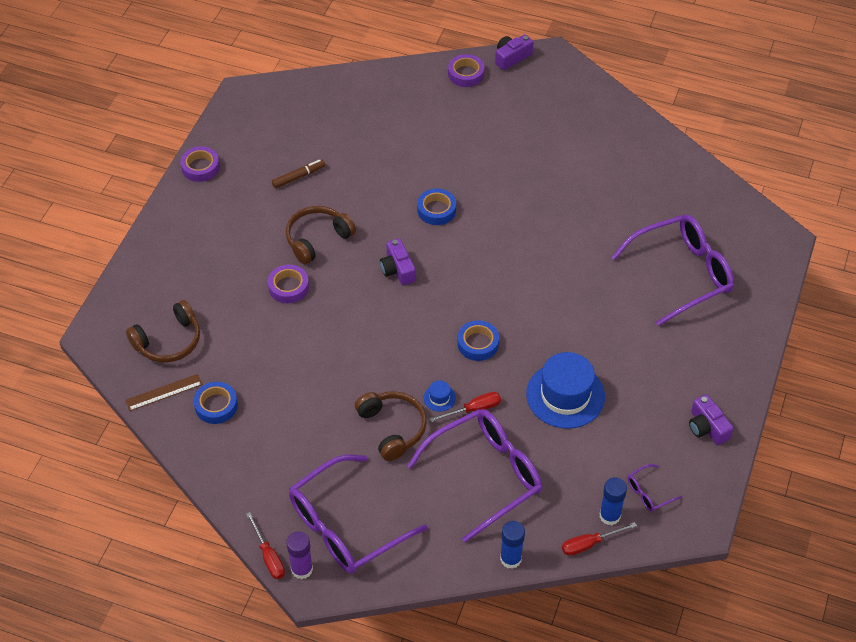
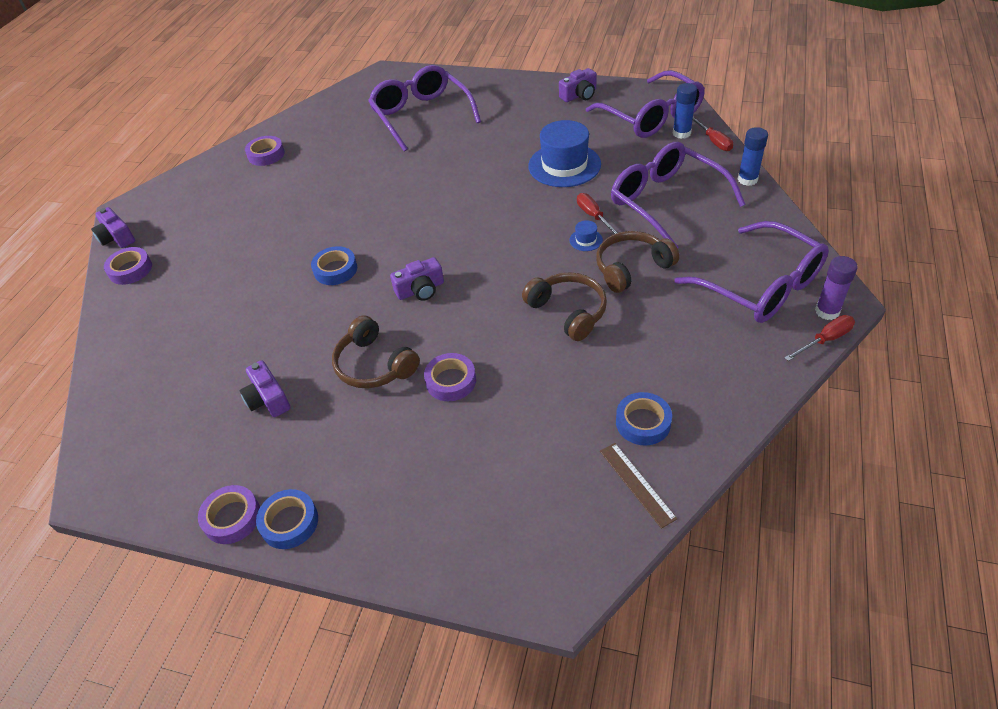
camera: 90 degrees left, 5 degrees down
(168, 341) = (552, 495): brown headphones -> brown headphones (568, 312)
(299, 177) = (268, 399): brown marker -> purple camera
(478, 343) = (514, 222): blue tape -> blue tape (289, 522)
(625, 147) = (266, 154): none -> purple tape
(648, 493) = (651, 117): purple glasses -> purple glasses, size x2.44

